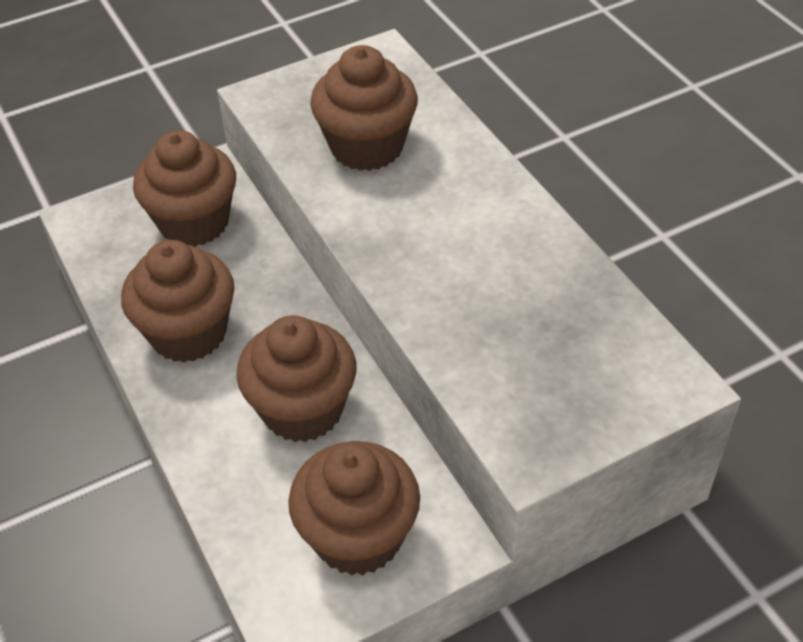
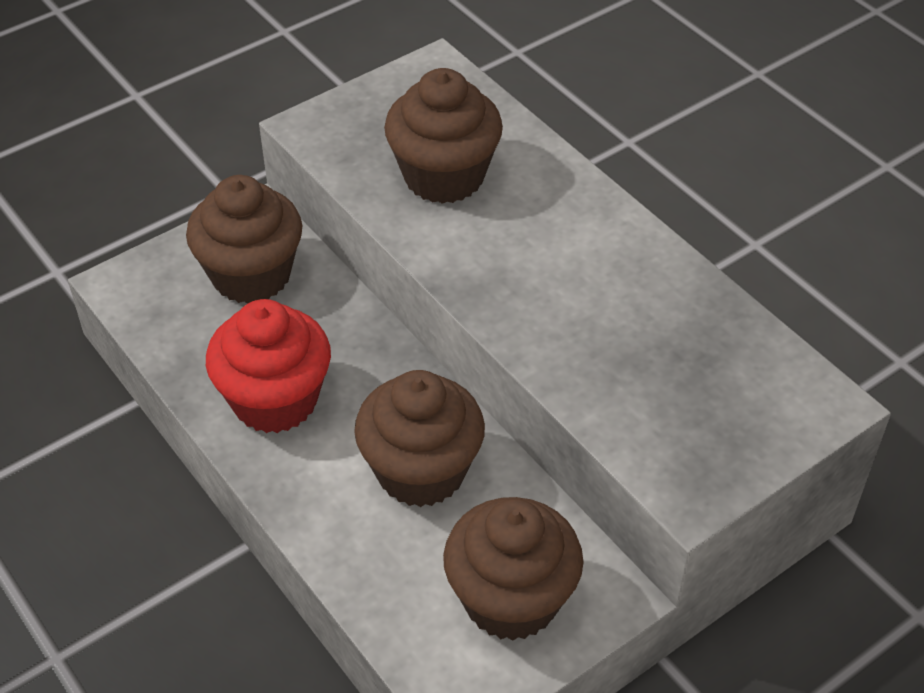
camera: 10 degrees left, 0 degrees up
(188, 333) = (275, 400): brown cupcake -> red cupcake

